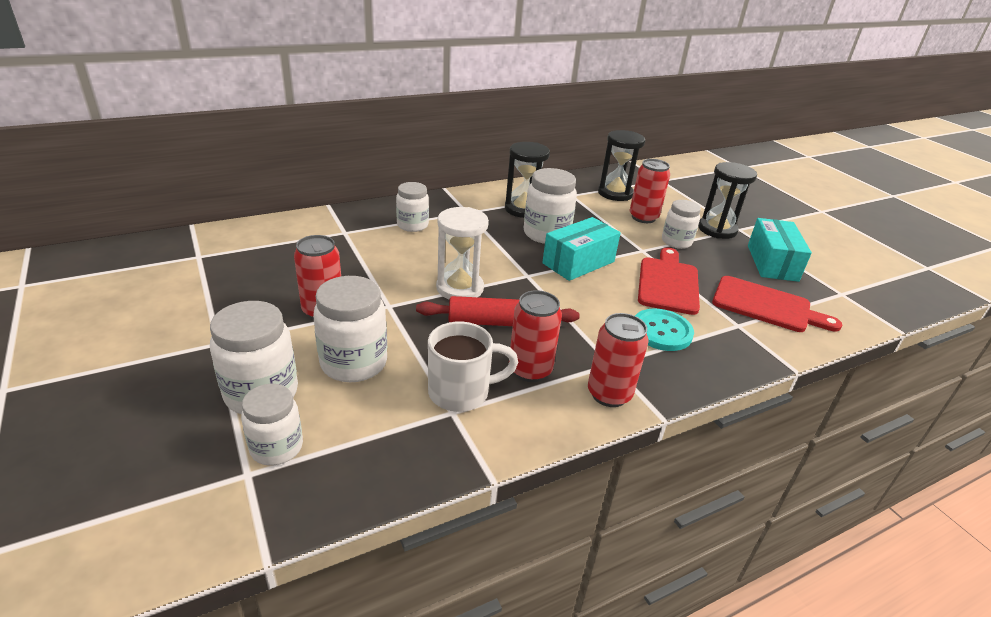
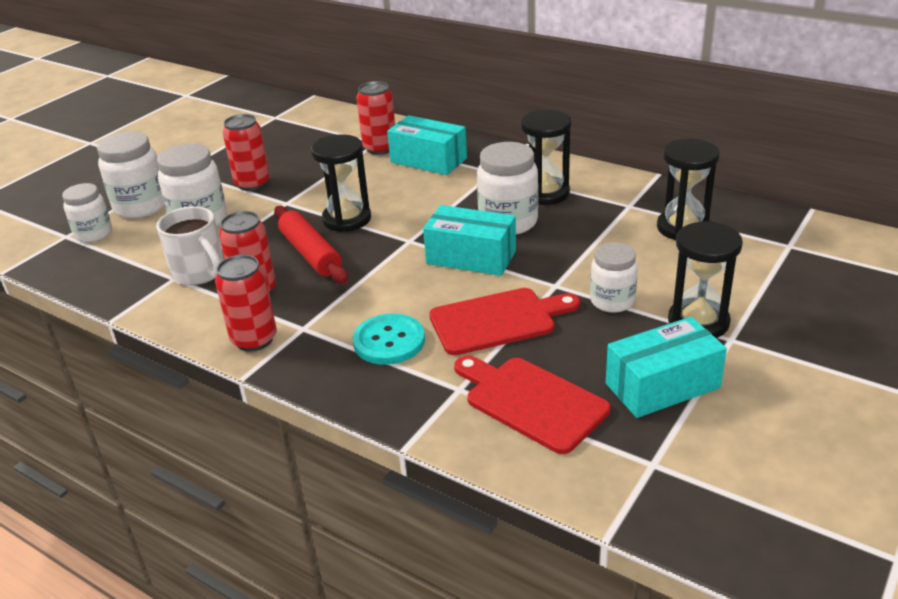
camera: 65 degrees right, 0 degrees up
(412, 225) = (428, 160): white jar -> turquoise box
(460, 288) = (346, 219): white hourglass -> black hourglass
(643, 217) = (645, 263): red can -> red can (380, 148)
(766, 306) = (531, 401): red cutting board -> red cutting board turned 135 degrees clockwise

